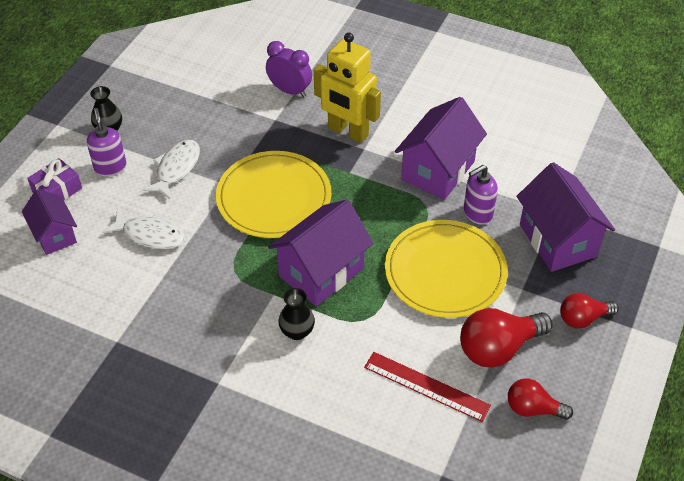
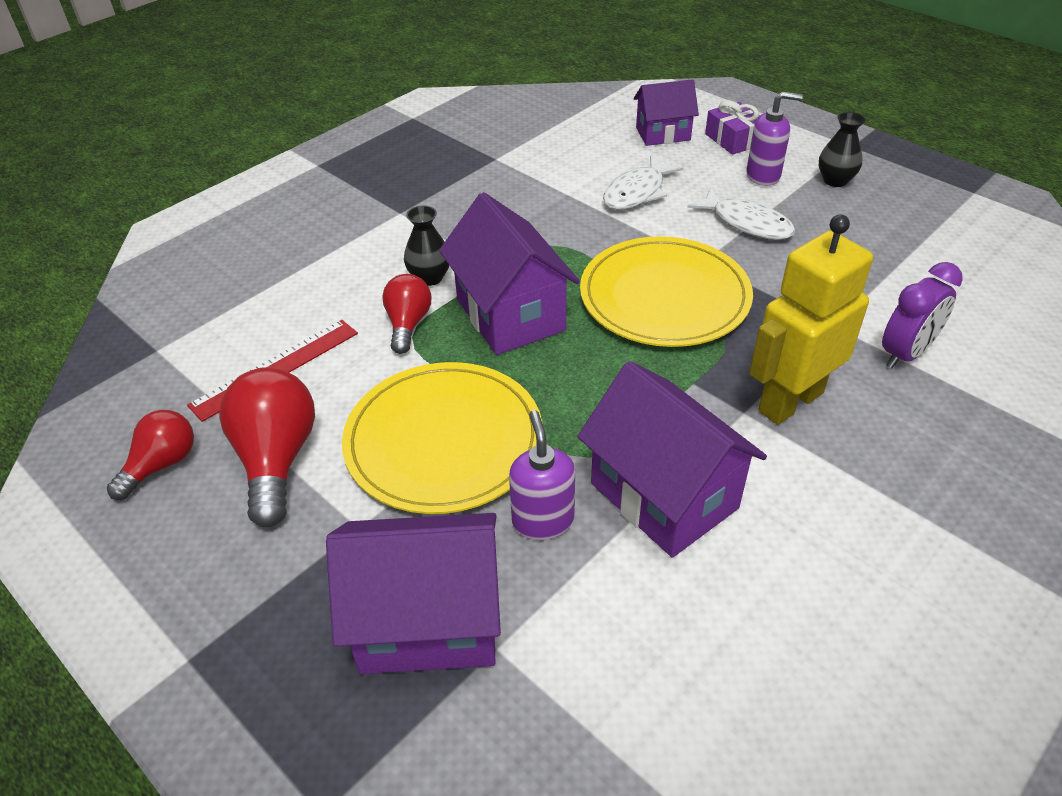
camera: 110 degrees right, 5 degrees down
(583, 318) = (252, 590): red light bulb -> red light bulb (408, 324)

